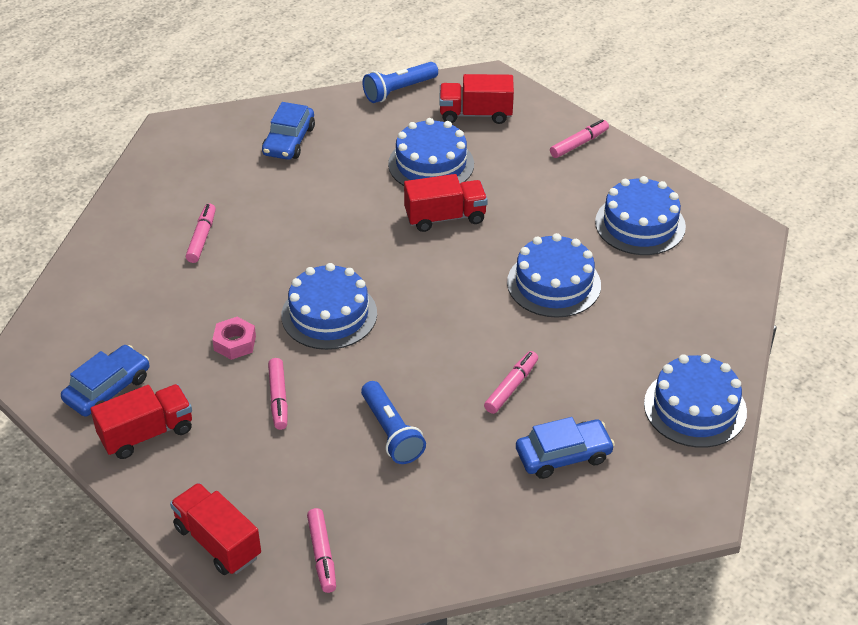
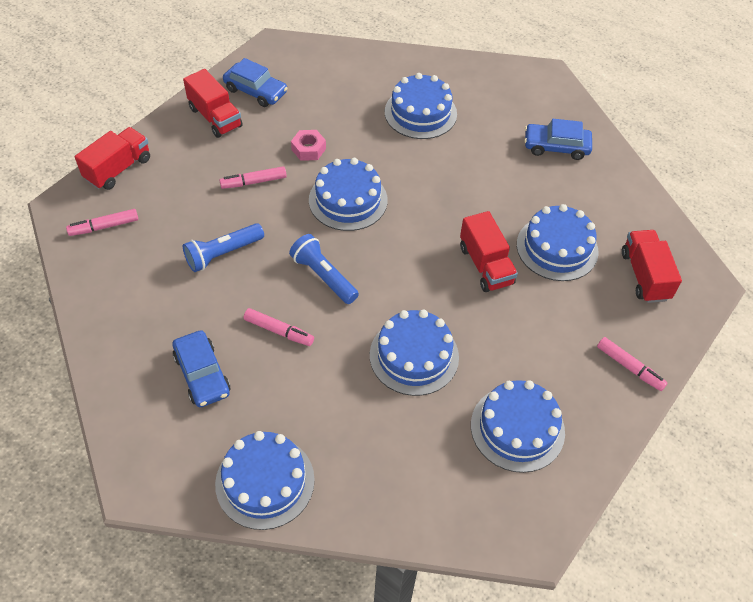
camera: 80 degrees right, 10 degrees up
(202, 238) = (420, 113): pink marker -> blue cake
(399, 90) = (657, 213): blue flashlight -> blue flashlight (323, 276)

